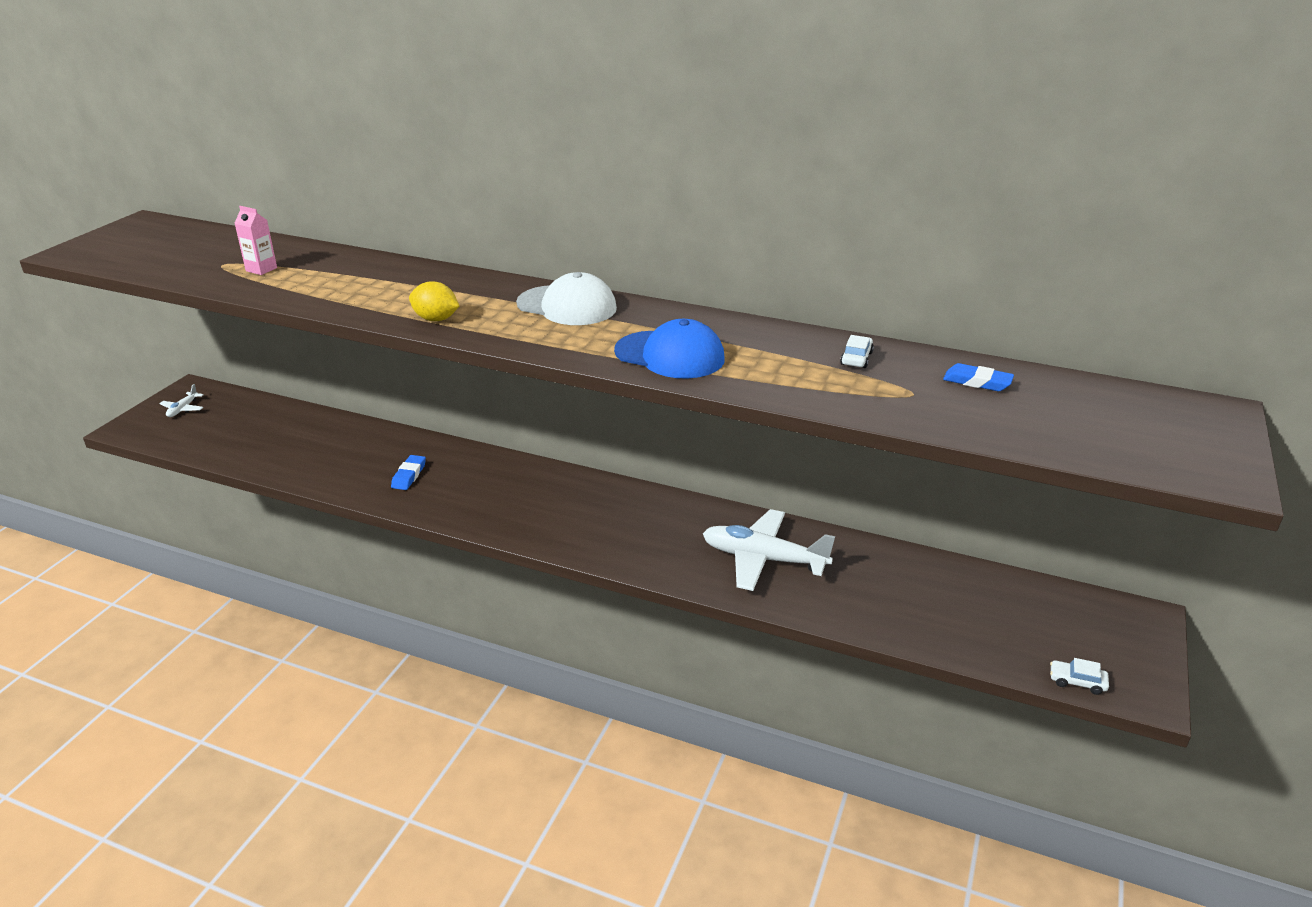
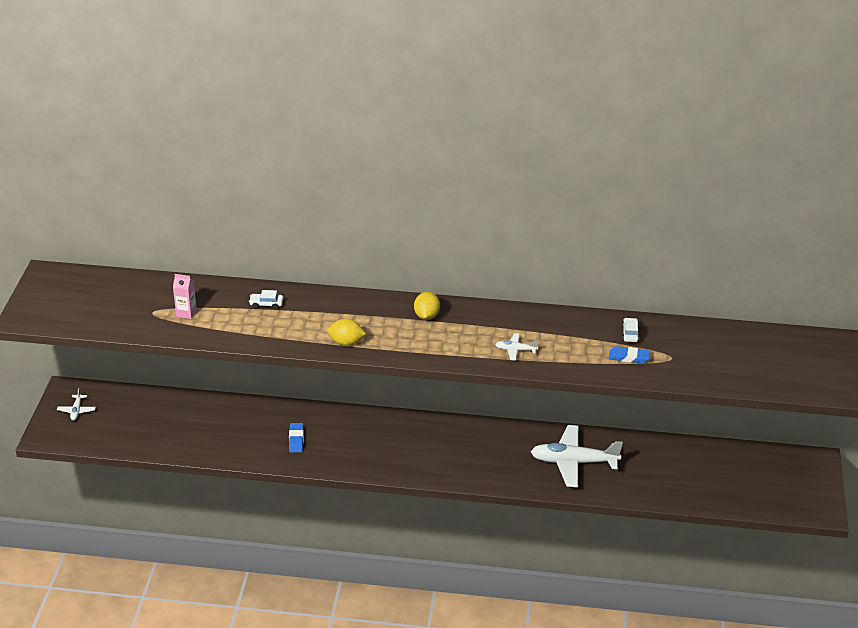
camera: 15 degrees left, 5 degrees up
(567, 306) = (426, 316): white cap -> yellow lemon
(670, 355) = (515, 350): blue cap -> white plane
(977, 382) = (706, 342): blue eraser -> blue eraser (629, 357)
(1077, 682) = (783, 510): white car -> white car (266, 304)

